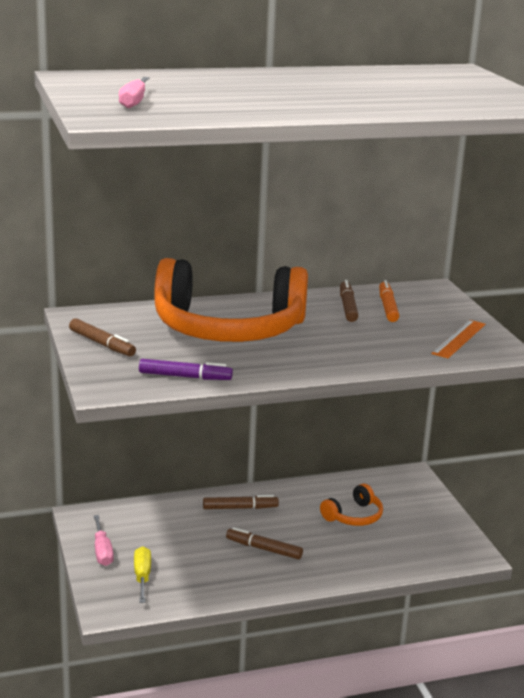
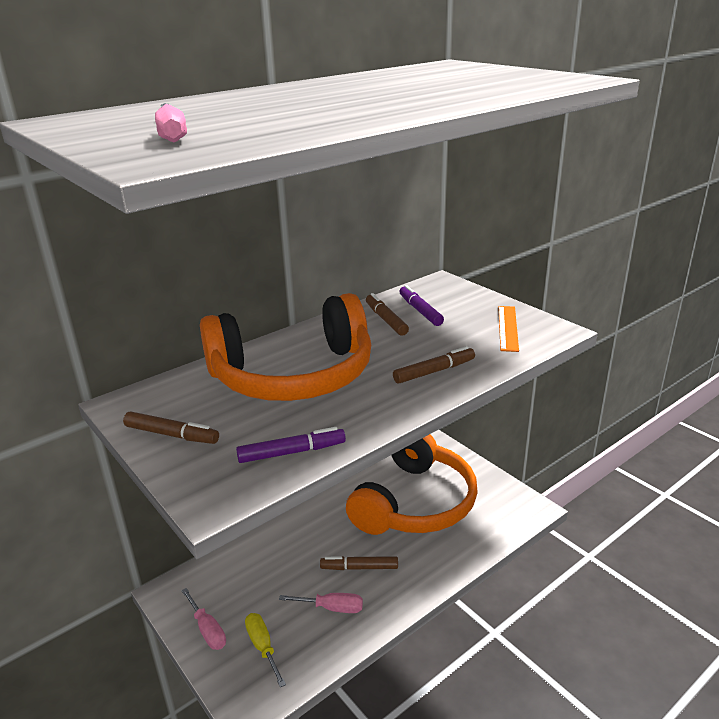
camera: 20 degrees left, 5 degrees up
(219, 569) = (331, 608): none -> pink screwdriver
(240, 508) = (313, 528): brown marker -> brown marker (434, 371)
(353, 516) = (414, 502): orange headphones -> orange headphones, size x2.34
(387, 307) = (420, 311): orange marker -> purple marker

